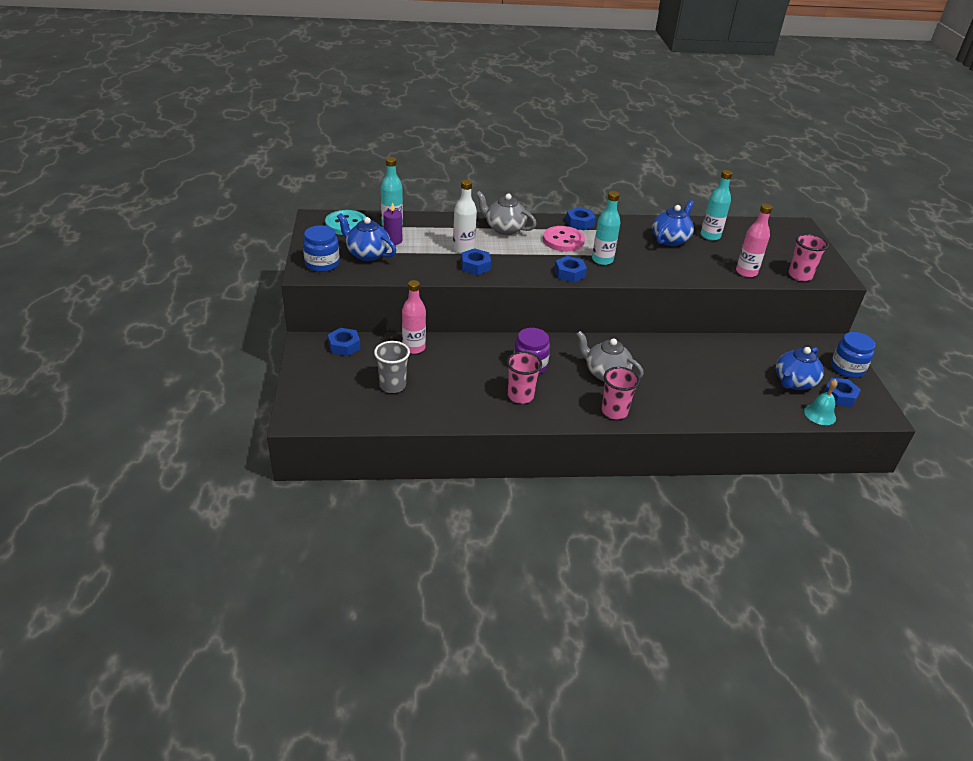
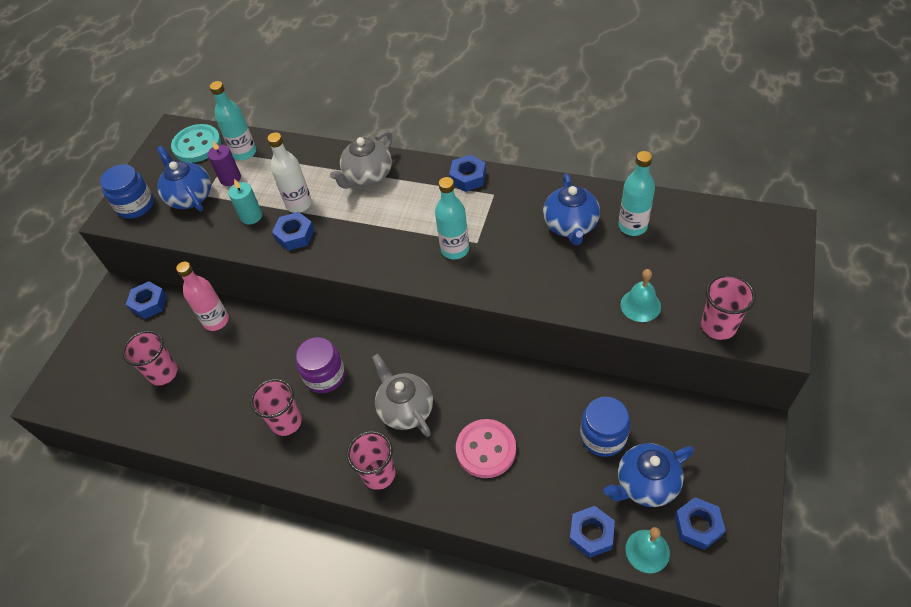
camera: 30 degrees right, 15 degrees up
(392, 385) = (163, 373): grey cup -> pink cup
(430, 259) = (251, 216): none -> turquoise candle
(504, 229) = (368, 176): grey teapot -> grey teapot turned 105 degrees counterclockwise
(563, 240) = (427, 207): pink button -> pink button (486, 449)
(569, 273) = (398, 267): blue nut -> blue nut (591, 534)
(670, 240) = (570, 225): blue teapot -> blue teapot turned 120 degrees clockwise
(746, 272) = (640, 305): pink bottle -> turquoise bell
(847, 368) = (742, 477): blue jar -> blue jar (603, 436)

